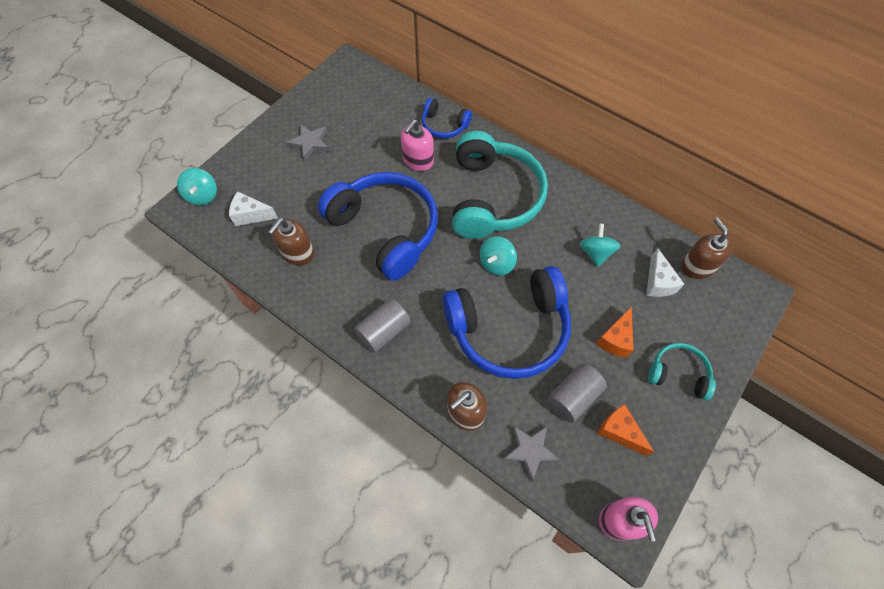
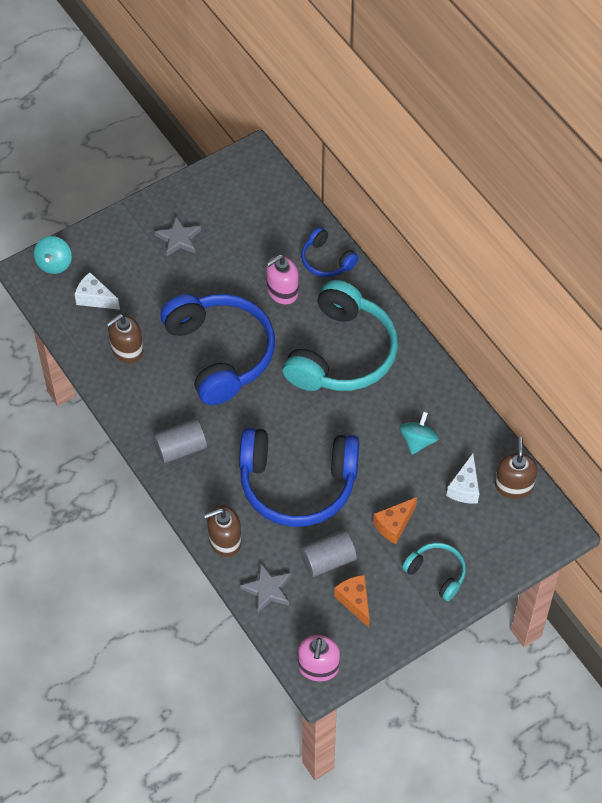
camera: 20 degrees right, 5 degrees down
(496, 263) = (314, 420): turquoise spinning top -> none

